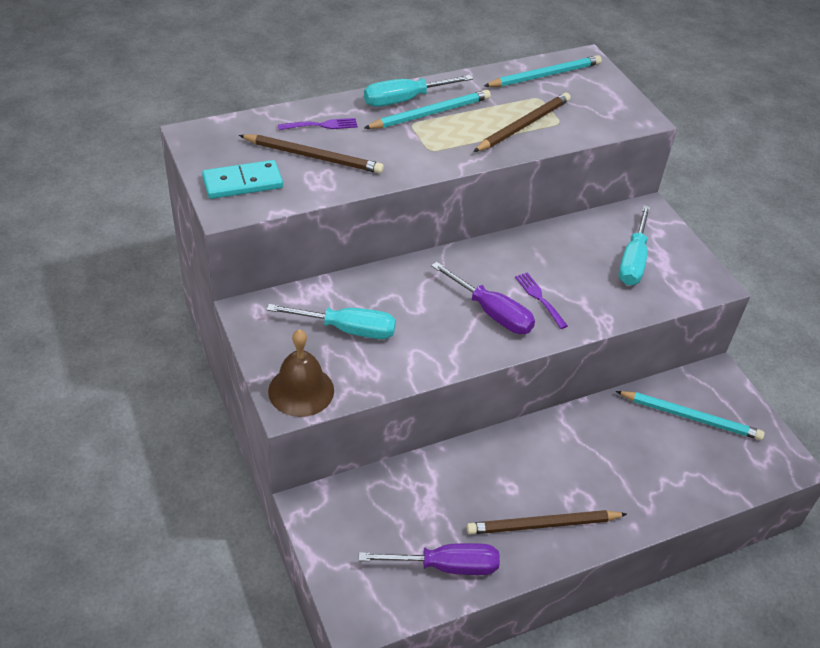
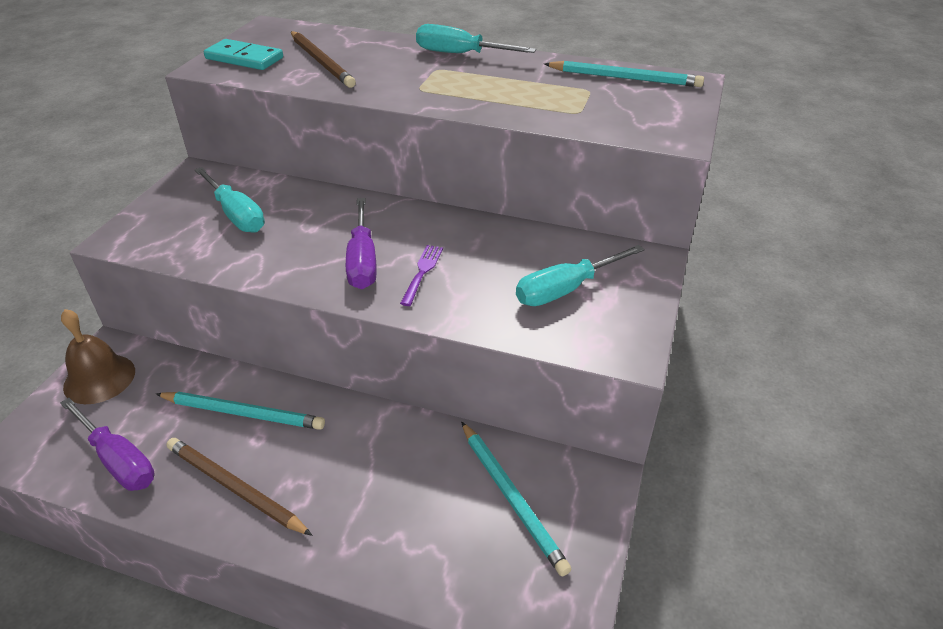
camera: 45 degrees right, 5 degrees down
(301, 390) = (138, 235): brown bell -> brown bell (99, 378)
(321, 125) = (364, 47): purple fork -> none
(430, 113) = (465, 68): turquoise pencil -> turquoise pencil (243, 413)
(523, 125) = (537, 102): brown pencil -> none

